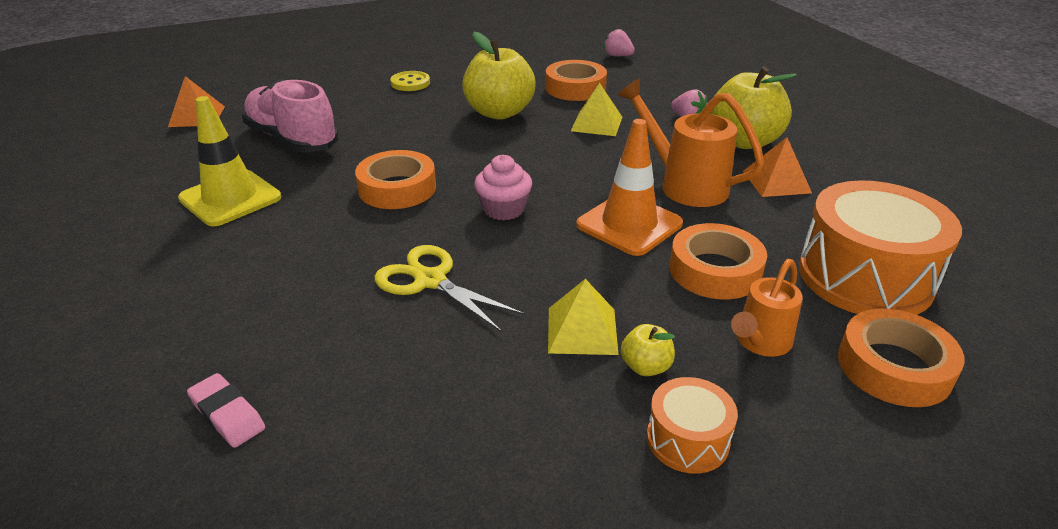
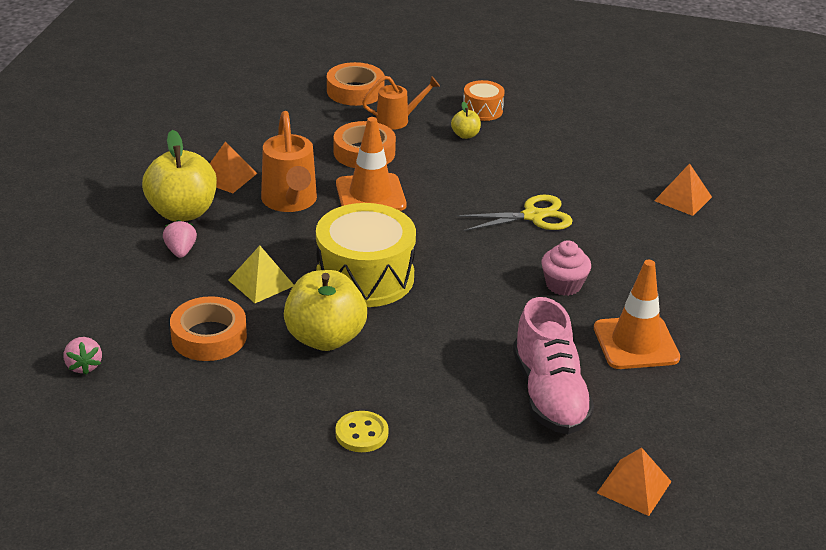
camera: 145 degrees left, 0 degrees up
(227, 414) = (683, 198): pink eraser -> orange pyramid
(230, 198) = (636, 343): yellow traffic cone -> orange traffic cone
(397, 188) = (497, 293): orange tape -> none
(430, 281) = (533, 216): yellow scissors -> yellow scissors turned 90 degrees counterclockwise
(504, 209) = (437, 240): pink cupcake -> pink cupcake (563, 285)
(526, 156) = (365, 277): none -> yellow drum
(582, 330) = (476, 159): yellow pyramid -> none
(865, 276) = (292, 117): orange drum -> none

